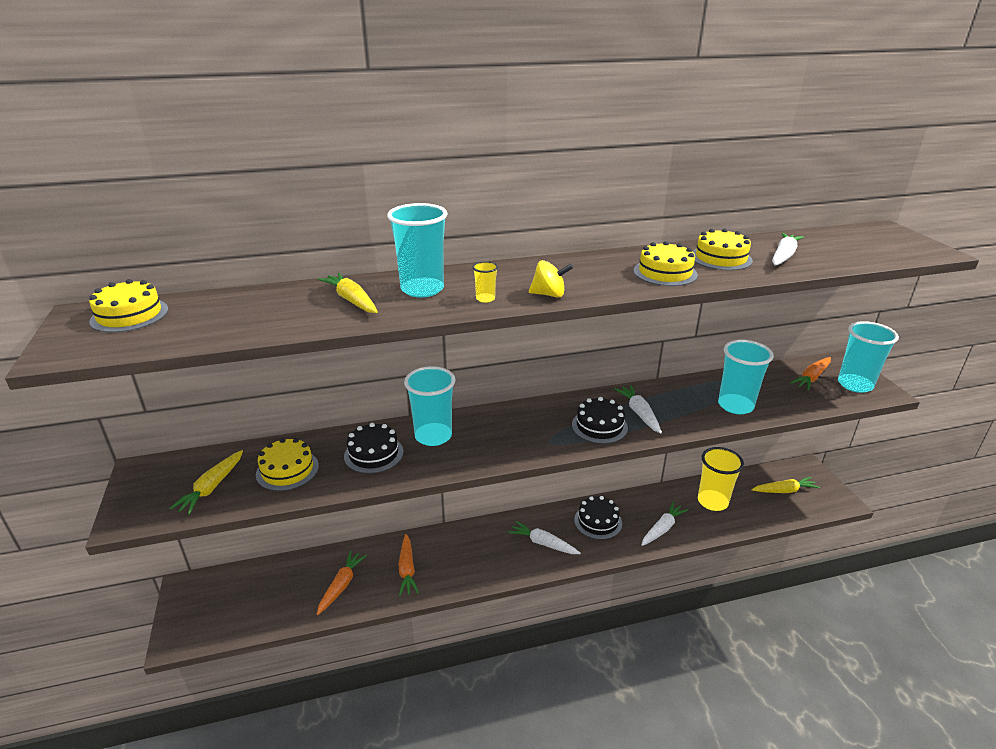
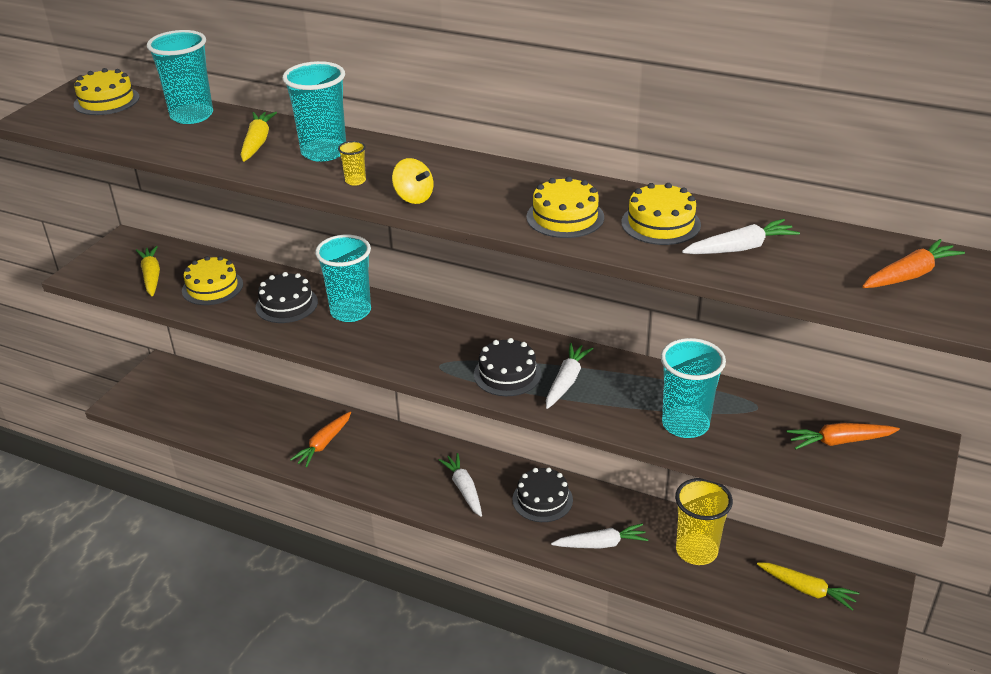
camera: 40 degrees right, 5 degrees up
(212, 487) = (151, 276): yellow carrot -> yellow carrot turned 105 degrees clockwise
(341, 585) = (262, 428): orange carrot -> orange carrot (909, 275)
(855, 384) = (885, 476): turquoise cup -> turquoise cup (192, 116)

